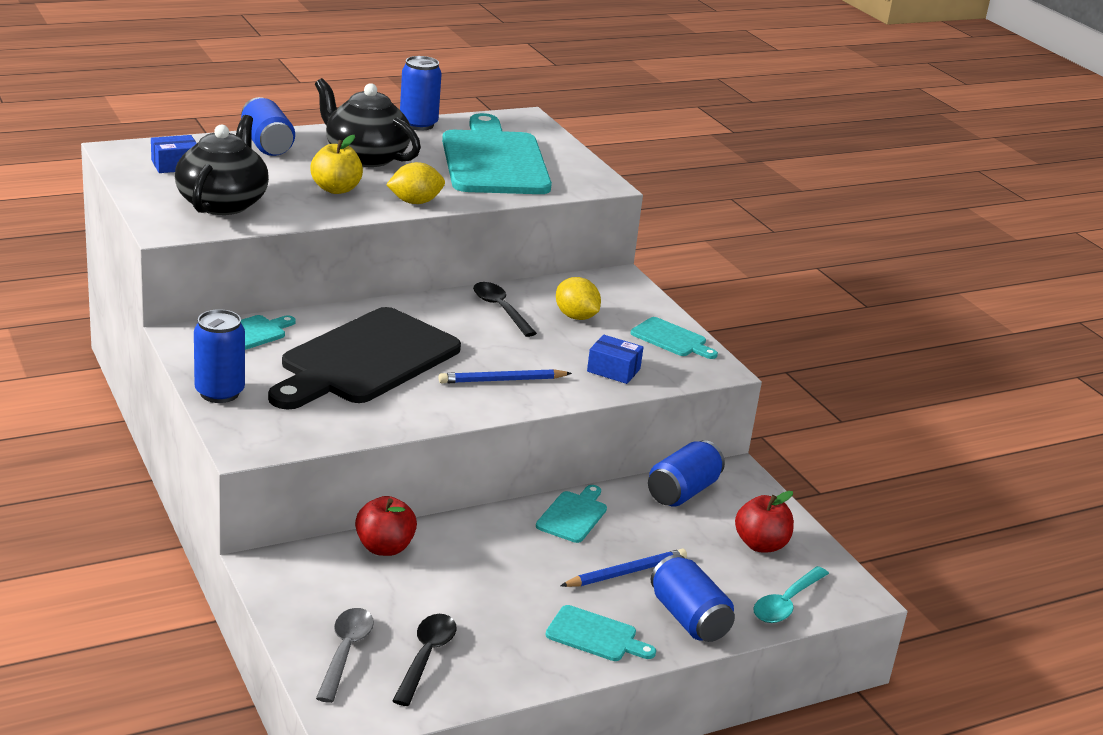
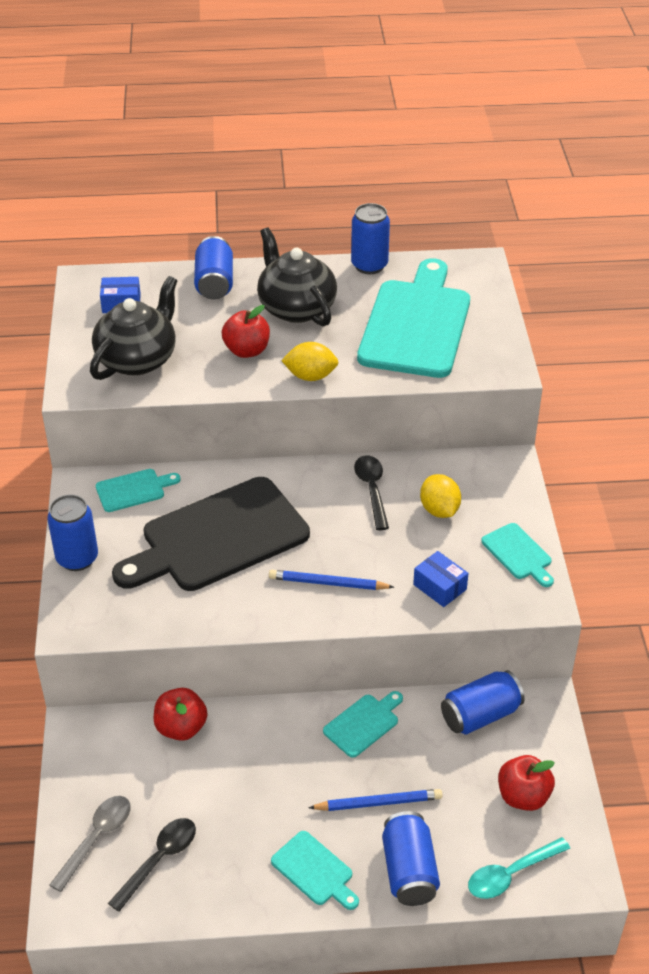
camera: 25 degrees right, 15 degrees up
(336, 189) = (247, 350): yellow apple -> red apple

